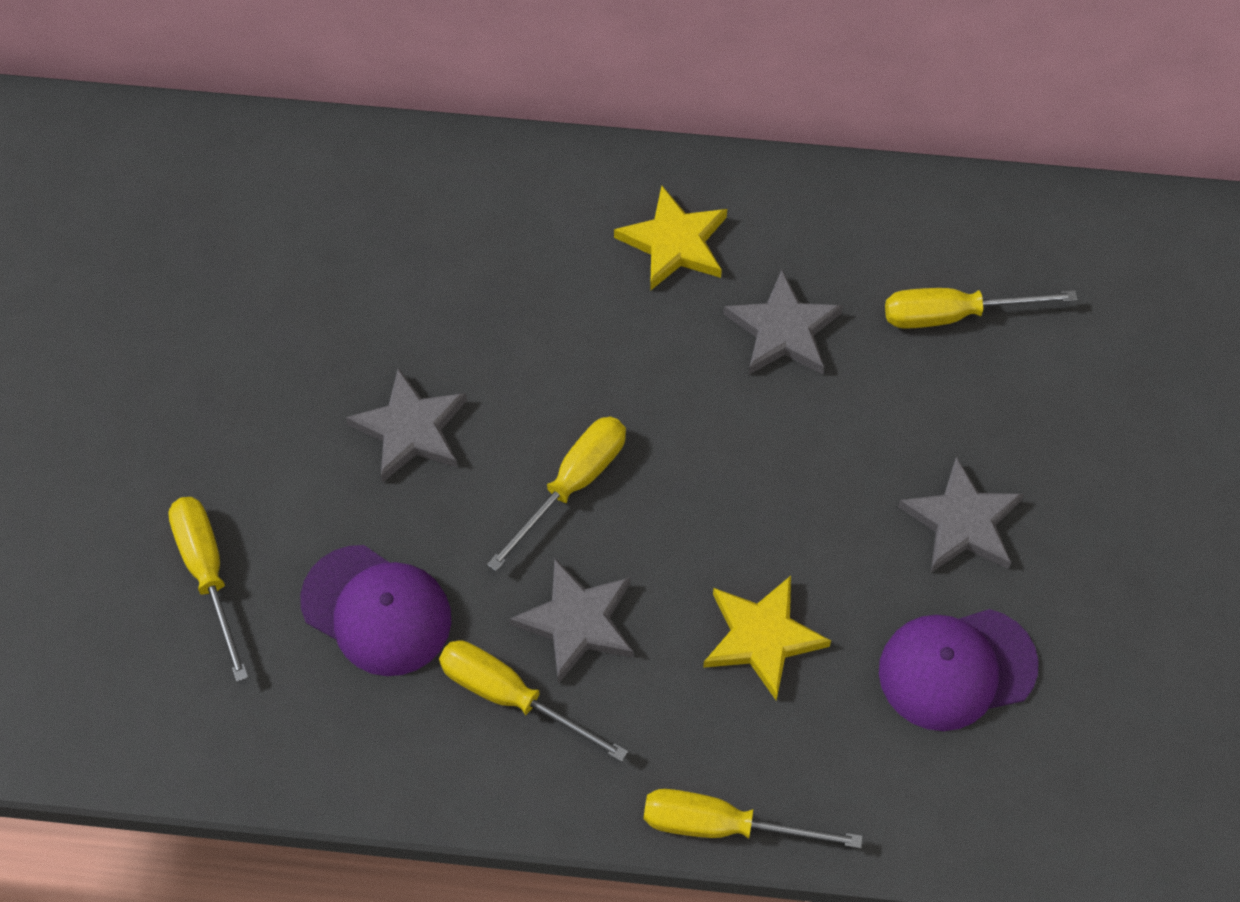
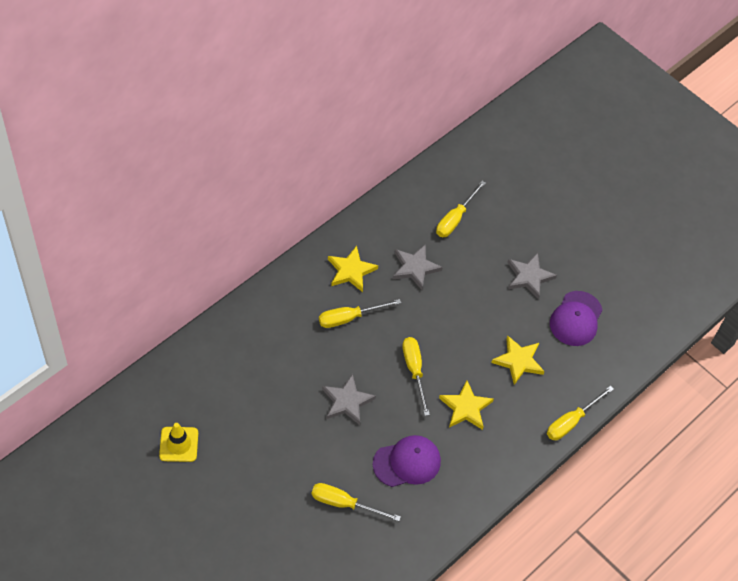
camera: 55 degrees left, 5 degrees down
(108, 258) = (179, 444): none -> yellow traffic cone
(511, 697) = (475, 446): yellow screwdriver -> yellow screwdriver (349, 318)
(577, 622) = (465, 407): grey star -> yellow star

